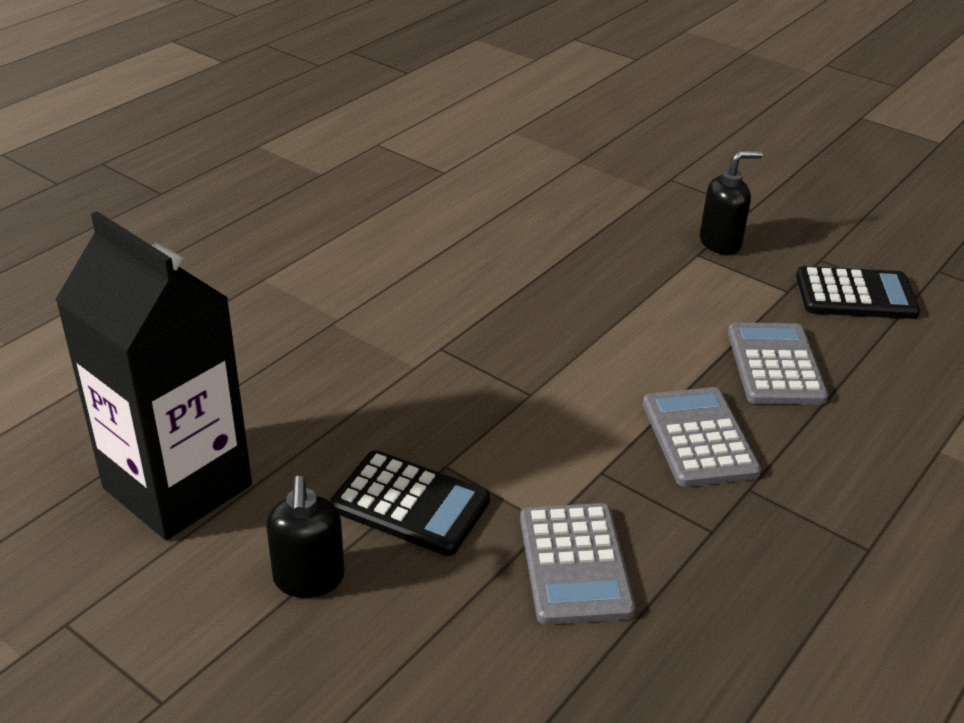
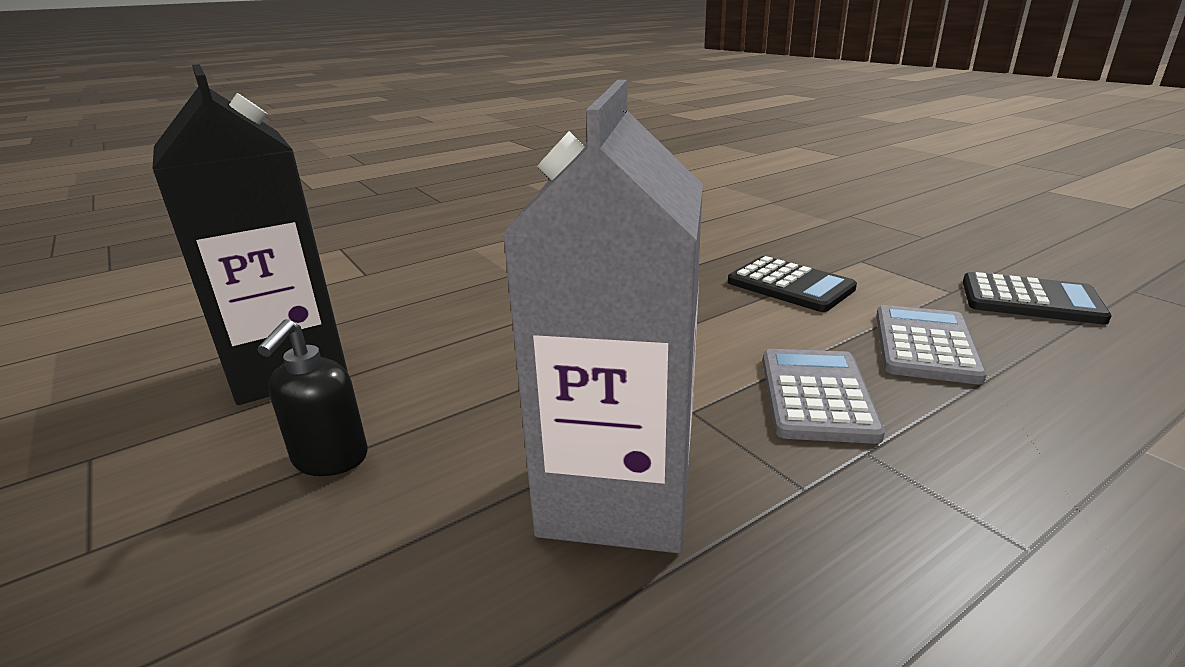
camera: 20 degrees right, 10 degrees down
(410, 504) = (476, 410): black calculator -> black calculator (790, 285)
(574, 564) = (617, 495): grey calculator -> grey carton
(720, 243) = (886, 255): black soap dispenser -> none

